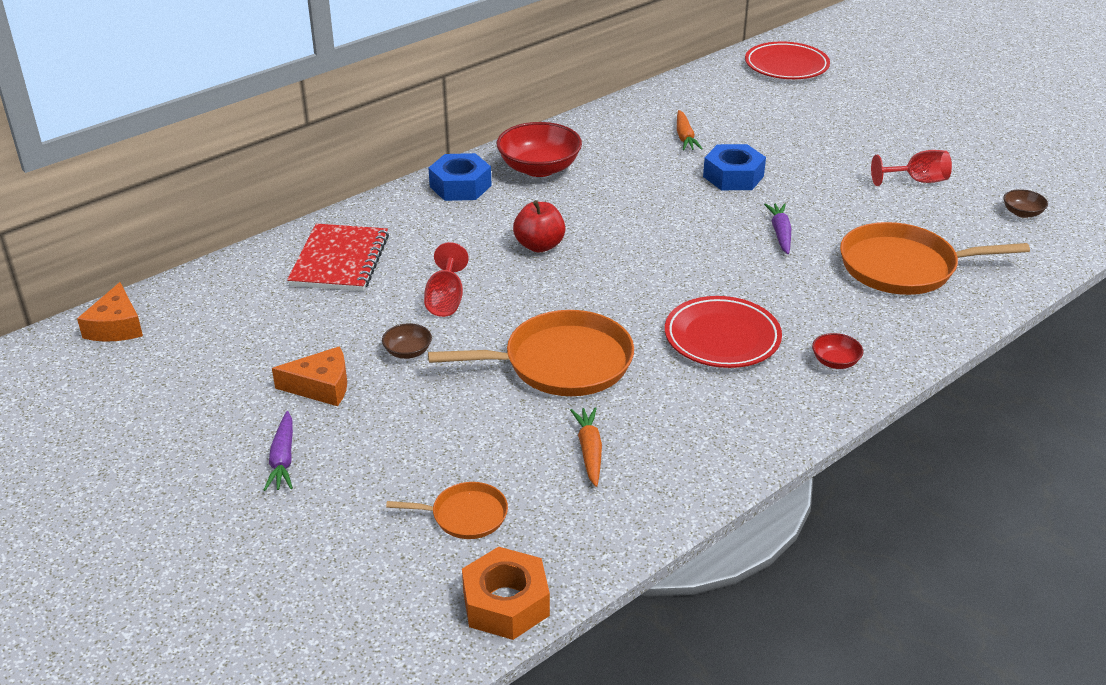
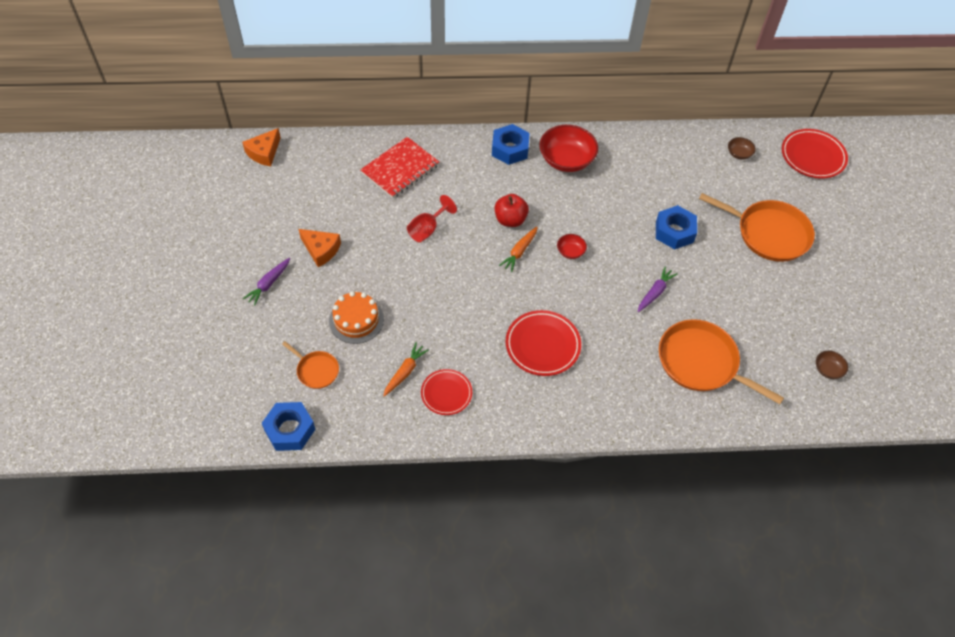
camera: 35 degrees right, 20 degrees up
(408, 352) = (378, 253): brown bowl -> brown bowl (739, 154)
(458, 433) = (356, 320): none -> orange cake
(506, 603) = (290, 430): orange nut -> blue nut
(561, 363) = (444, 308): orange pan -> orange pan (769, 233)
(668, 443) = (446, 393): none -> red plate
(685, 137) = (678, 183): orange carrot -> orange carrot (519, 252)
(835, 362) = (586, 401): red bowl -> red bowl (570, 251)
(917, 181) = (788, 303): red goblet -> none

